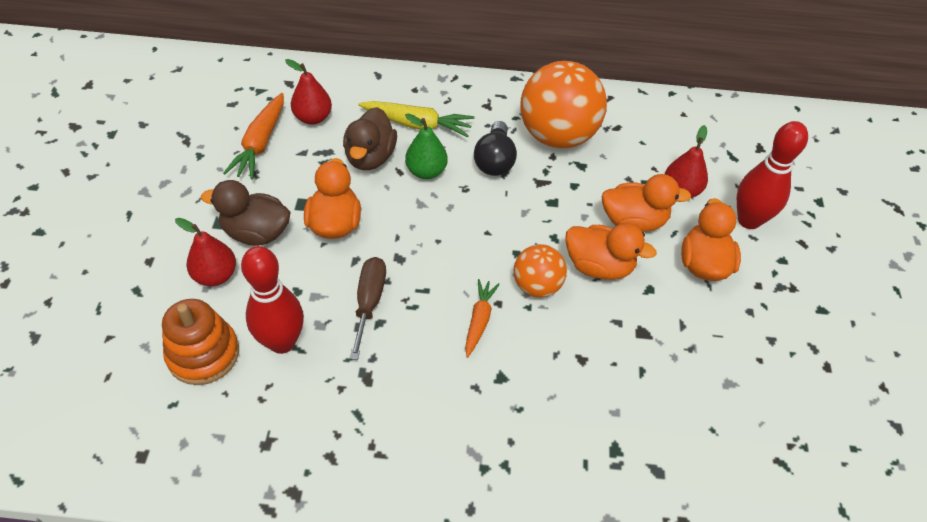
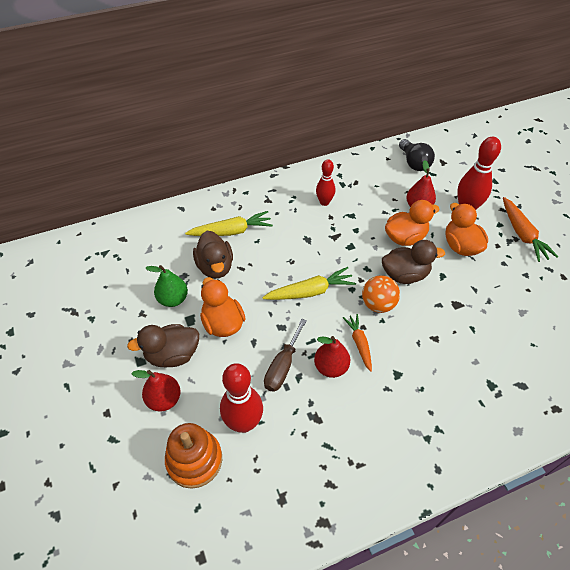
camera: 25 degrees left, 0 degrees up
(260, 143) = (131, 290): orange carrot -> orange carrot (522, 234)
(313, 117) = (156, 256): red pear -> red pear (331, 367)
(369, 302) = (282, 366): brown screwdriver -> brown screwdriver turned 135 degrees counterclockwise
(426, 171) = (259, 260): green pear -> green pear (173, 299)
(463, 233) = (310, 291): none -> yellow carrot
(494, 160) = (297, 234): black light bulb -> black light bulb (414, 163)
(557, 136) = (324, 202): orange ball -> red bowling pin
(599, 266) = (405, 275): orange duck -> brown duck

